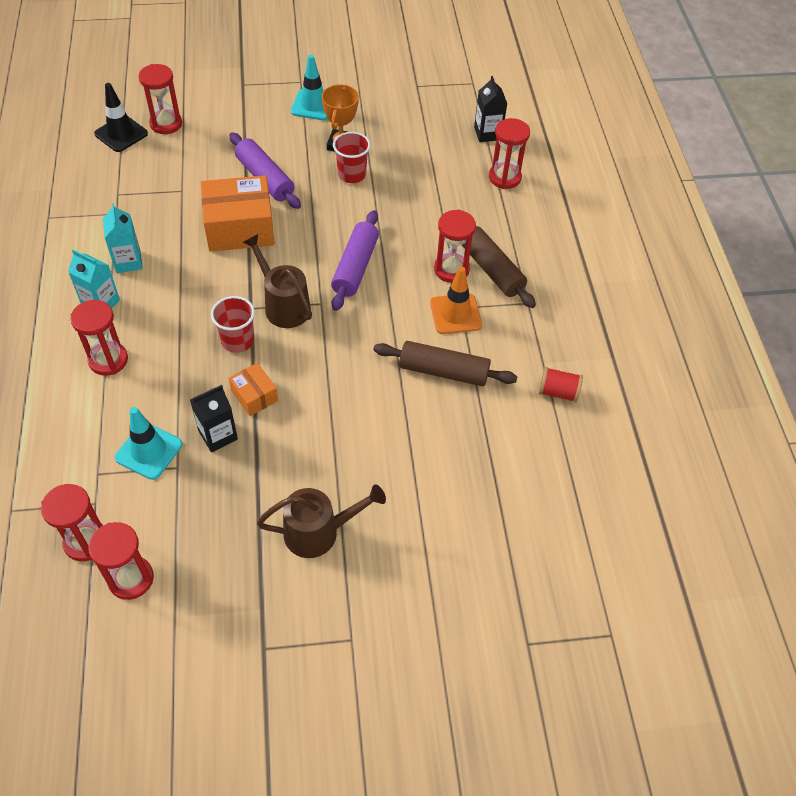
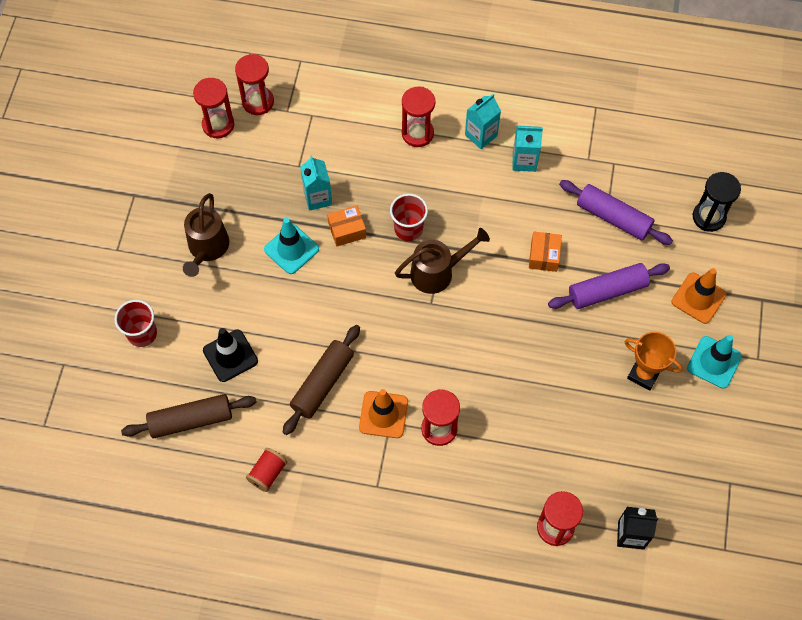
camera: 110 degrees right, 10 degrees up
(121, 134) = (700, 176): black traffic cone -> black traffic cone (230, 356)
(149, 451) = (320, 149): turquoise traffic cone -> turquoise traffic cone (291, 249)
(166, 124) = (708, 217): red hourglass -> black hourglass
(218, 435) = (318, 198): black carton -> turquoise carton
(240, 228) = (544, 256): orange box -> orange box, size x0.51
(253, 121) = (698, 298): none -> orange traffic cone
(352, 174) = (595, 373): red cup -> red cup (142, 334)
(355, 267) = (466, 343): purple rolling pin -> purple rolling pin (613, 218)
(491, 270) = (428, 466): brown rolling pin -> brown rolling pin (191, 420)

